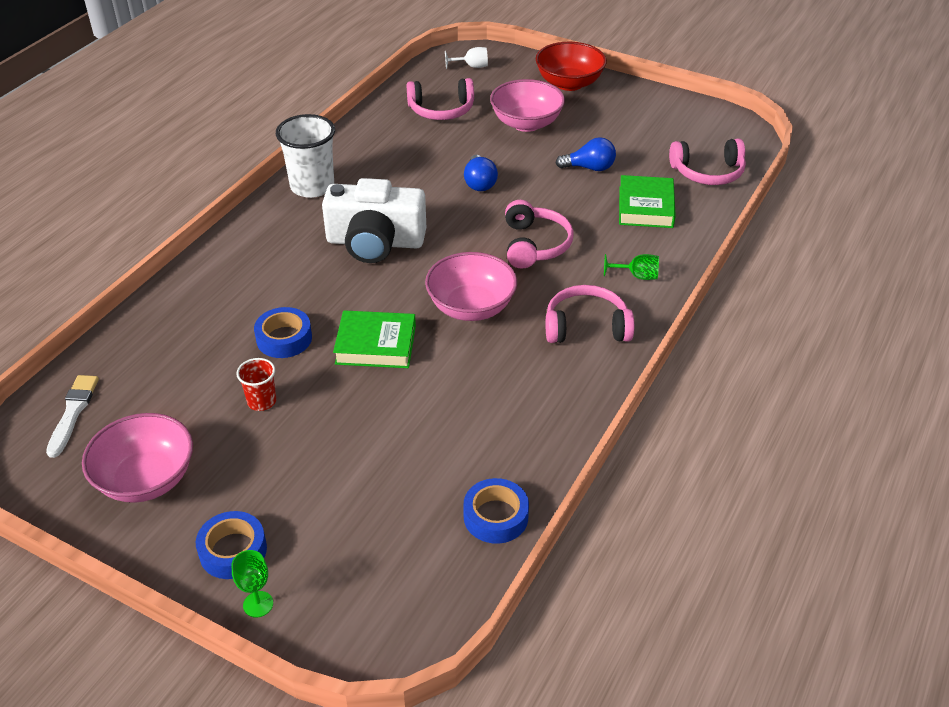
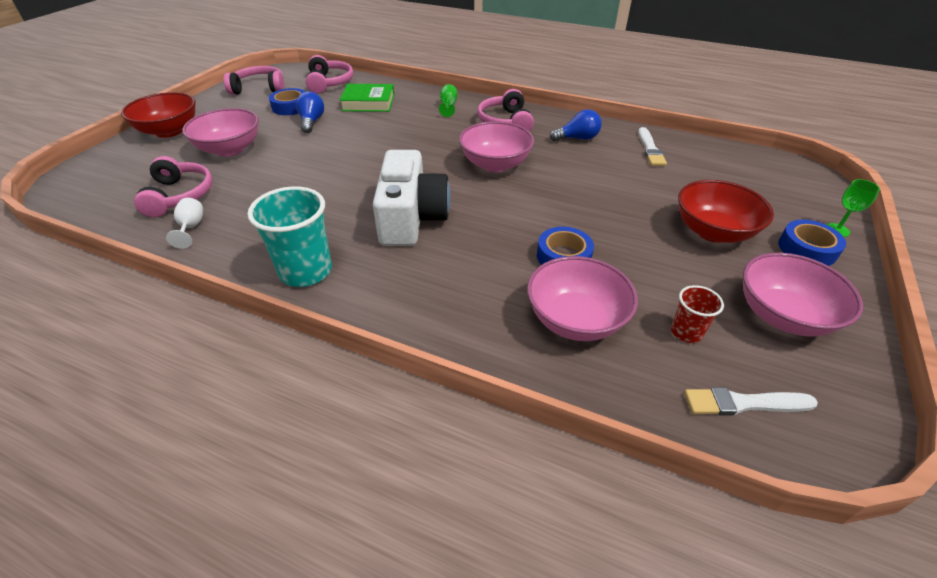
camera: 95 degrees left, 0 degrees up
(198, 332) = (575, 320): none -> pink bowl
(261, 401) = (649, 258): red cup -> red cup (686, 332)
(290, 471) = (713, 231): none -> red bowl
(312, 186) = (306, 271): white cup -> turquoise cup
(376, 345) = (553, 204): green book -> none
(471, 66) = (96, 182): white goblet -> white goblet (191, 228)
(479, 183) = (322, 168): blue light bulb -> blue light bulb (577, 138)
(494, 466) = (650, 149): none -> white brush
(495, 516) = (690, 147): blue tape -> blue tape (290, 107)
(534, 245) = (414, 141): pink headphones -> pink headphones (259, 89)

